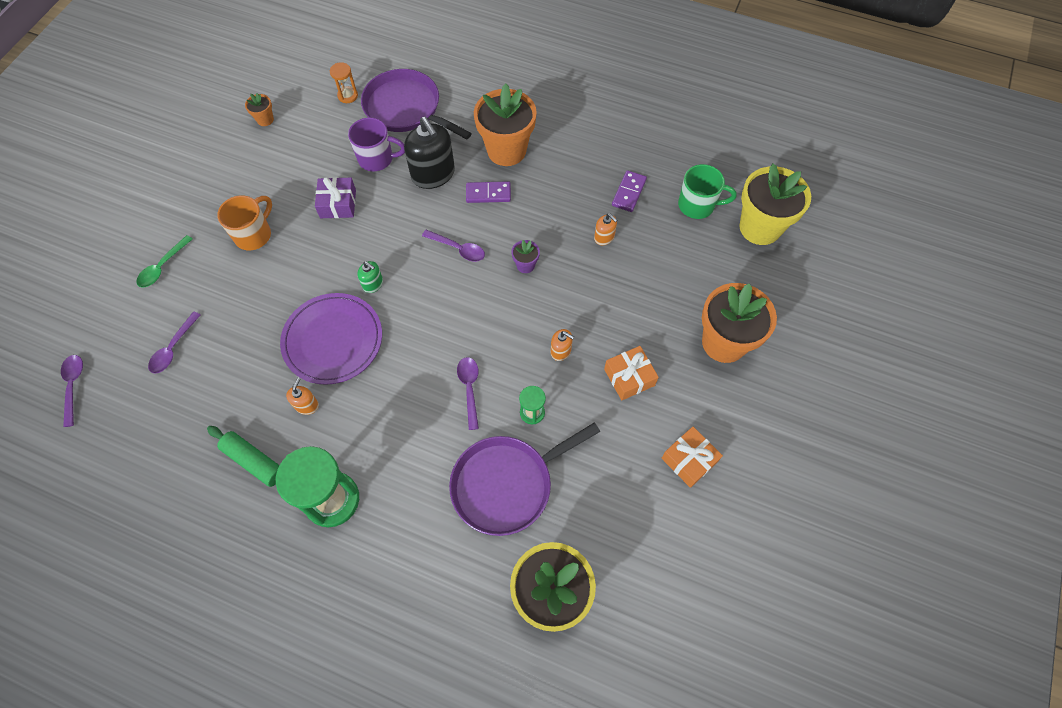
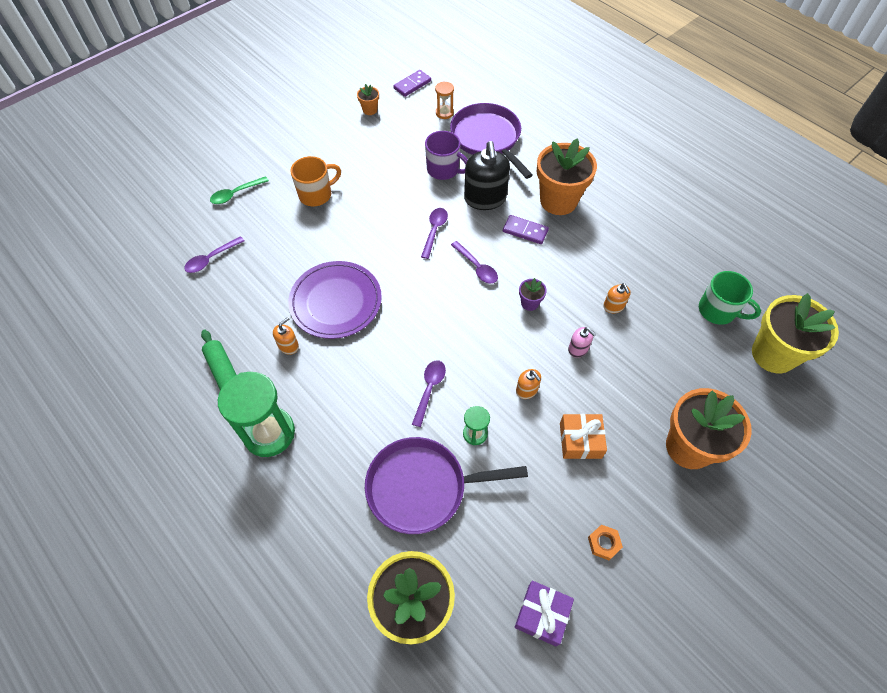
camera: 25 degrees right, 5 degrees down
(73, 386) = (125, 258): purple spoon -> purple spoon (434, 231)
(338, 204) = (394, 194): purple gift -> purple gift (542, 615)
(373, 284) = (391, 269): green soap dispenser -> none
(590, 292) = (578, 349): none -> pink soap dispenser
(629, 192) = (655, 276): purple domino -> purple domino (412, 85)
(689, 460) = (604, 543): orange gift -> orange nut

